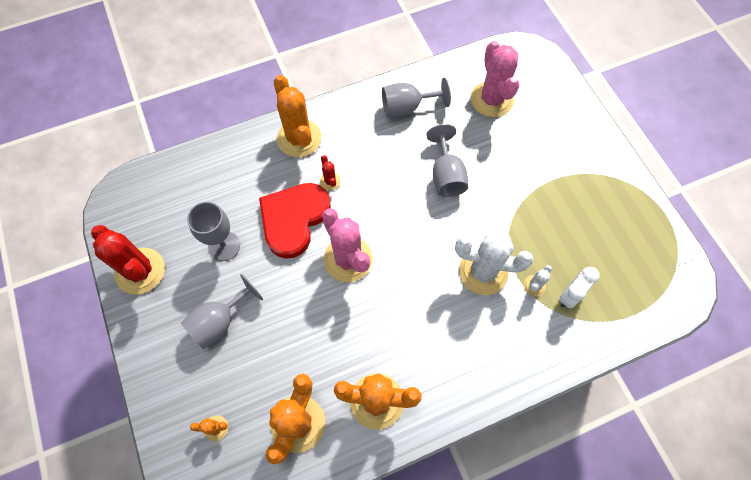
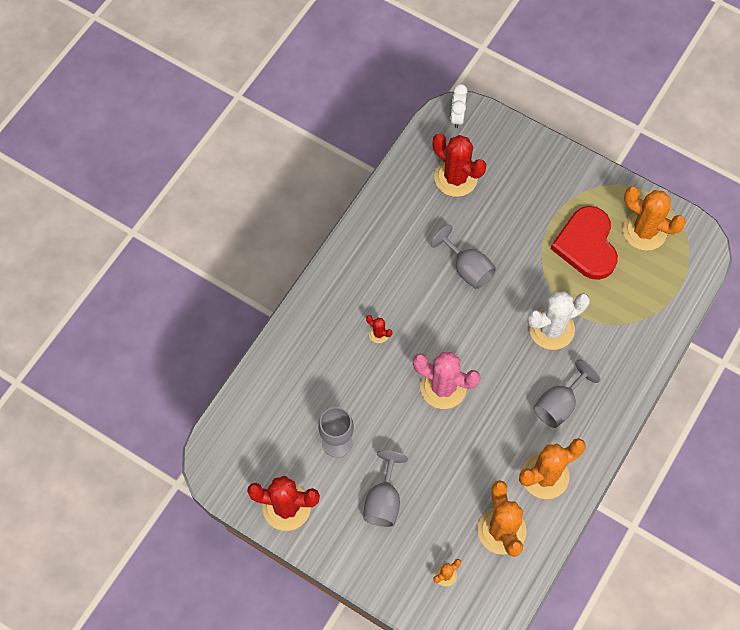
camera: 35 degrees left, 0 degrees up
(294, 219) = (375, 384): red heart -> red heart (586, 245)
(299, 138) = (323, 314): orange cactus -> orange cactus (644, 231)
(407, 107) = (392, 229): grey goblet -> grey goblet (559, 404)
(491, 99) = (455, 178): pink cactus -> red cactus
(534, 285) = (595, 314): white cactus -> none
(569, 295) = (625, 305): white clock -> white clock (457, 117)

